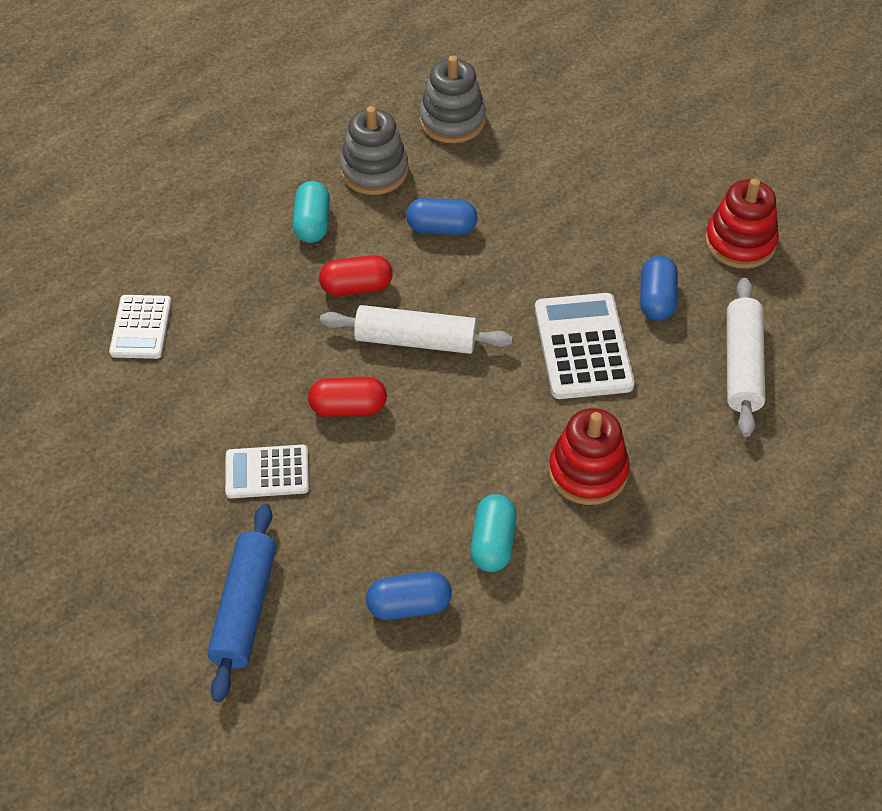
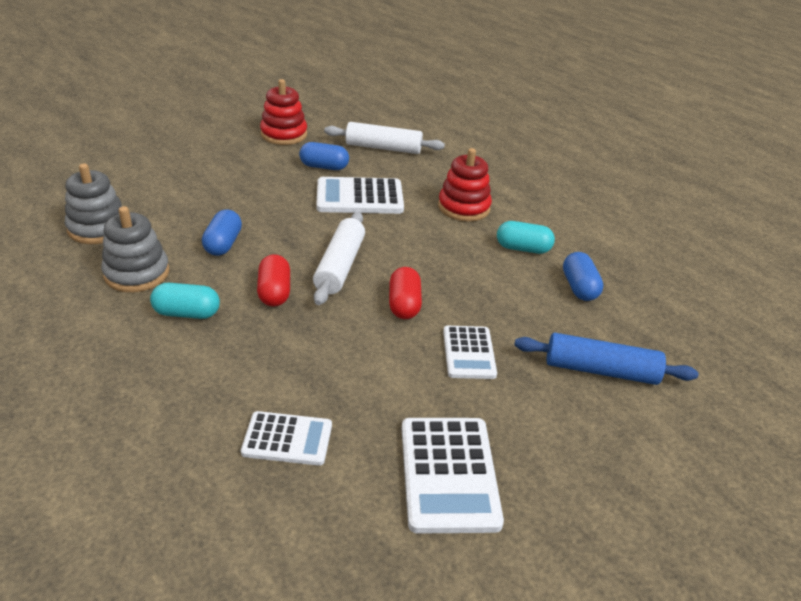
camera: 90 degrees left, 15 degrees down
(96, 453) = (448, 474): none -> white calculator

